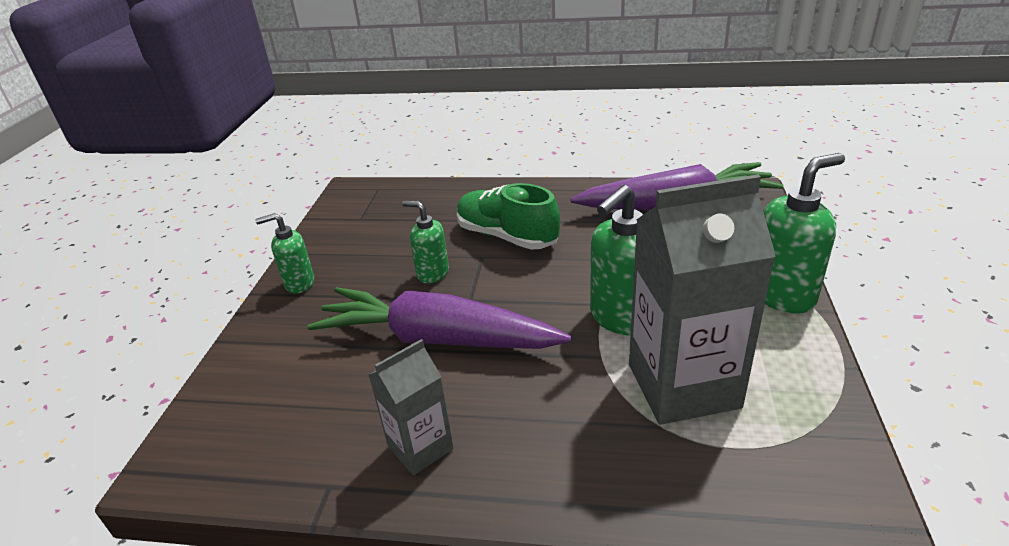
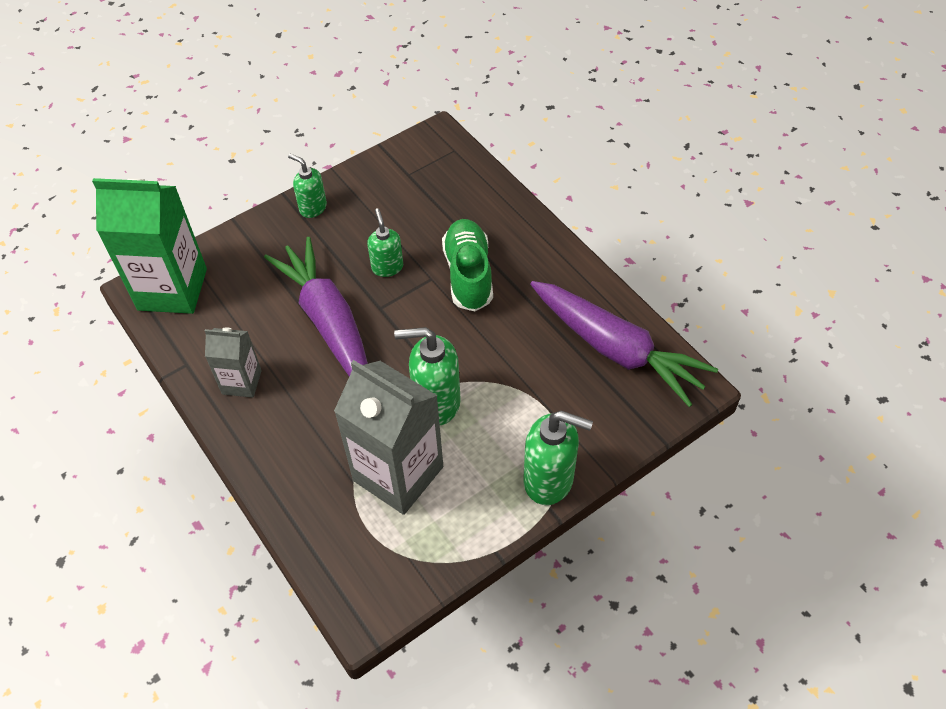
camera: 45 degrees right, 20 degrees up
(215, 438) = (172, 289): none -> green carton

